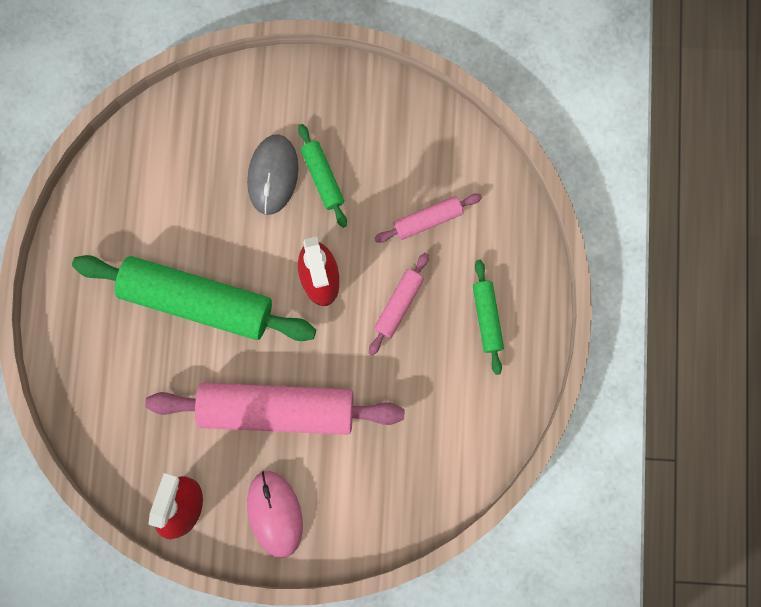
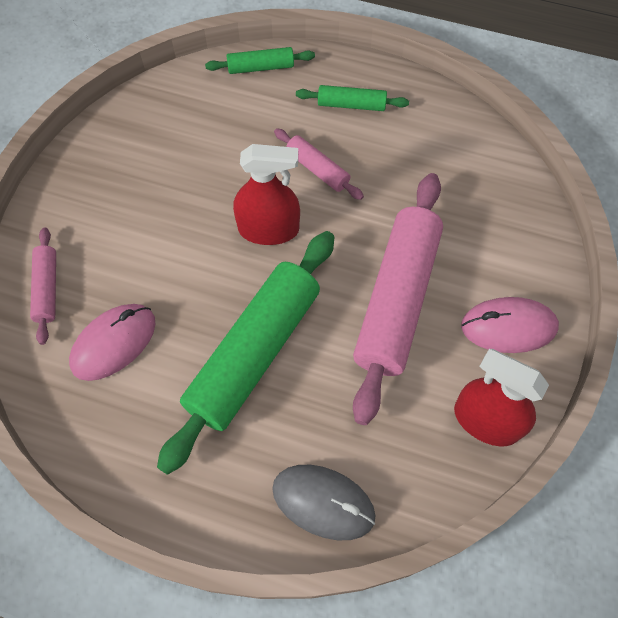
camera: 75 degrees left, 15 degrees down
(178, 185) = (114, 343): none -> pink mouse
(273, 175) = (142, 247): grey mouse -> grey mouse (323, 502)
(323, 178) = (164, 204): green rolling pin -> green rolling pin (261, 67)
(428, 220) = (241, 128): pink rolling pin -> pink rolling pin (47, 289)

